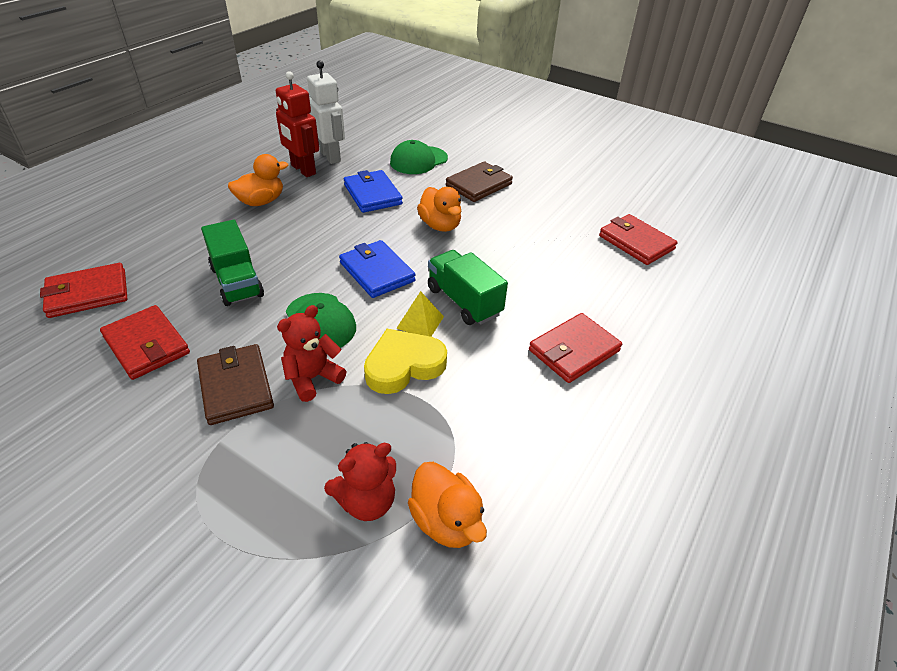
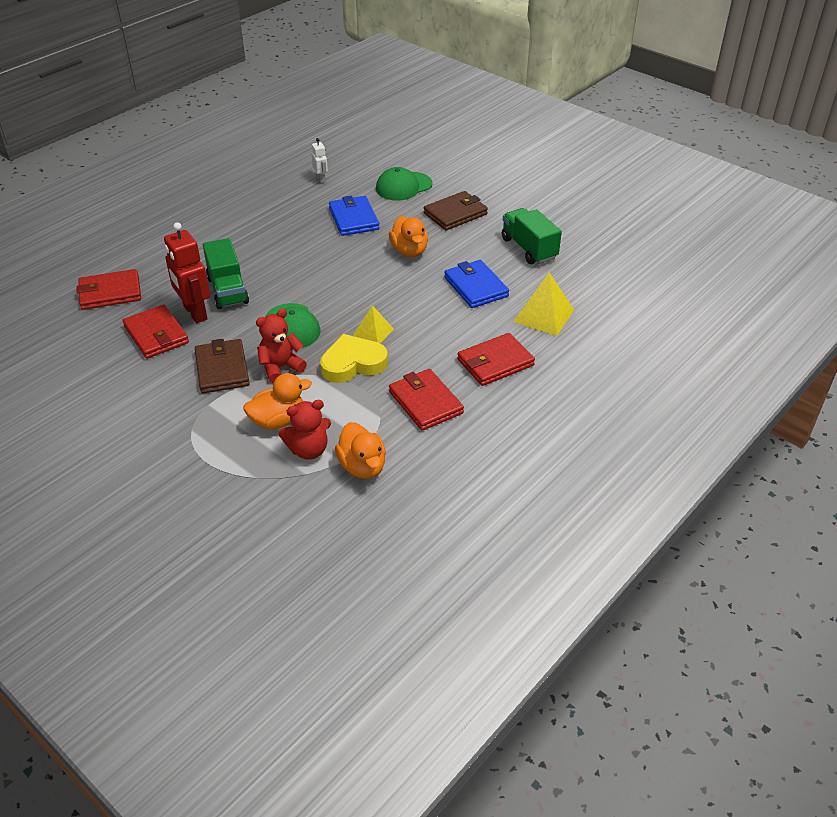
camera: 10 degrees right, 0 degrees up
(261, 201) = (253, 221): orange duck -> orange duck (278, 420)
(303, 170) = (293, 192): red robot -> red robot (195, 313)
(330, 156) = (321, 179): white robot -> white robot, size x0.51
(377, 272) = (345, 289): blue wallet -> blue wallet (476, 287)
(464, 301) = (414, 318): green truck -> green truck (529, 248)
(608, 289) = (543, 315): none -> yellow pyramid
(636, 242) = (586, 276): red wallet -> red wallet (425, 402)

